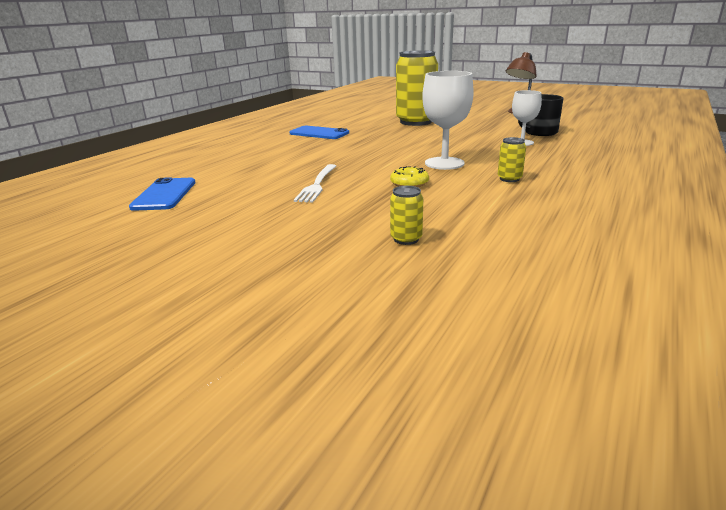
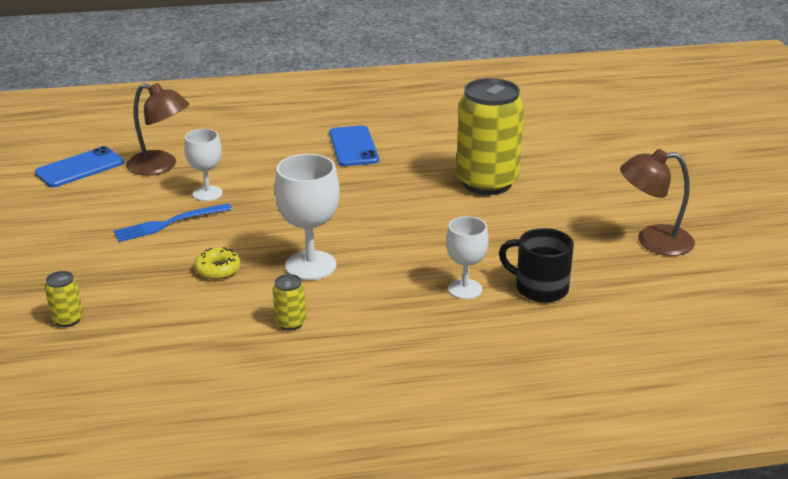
camera: 50 degrees right, 5 degrees up
(228, 173) = (161, 166): none -> brown lamp
(298, 169) = (207, 193): none -> white goblet
(317, 185) = (169, 223): white fork -> blue fork

